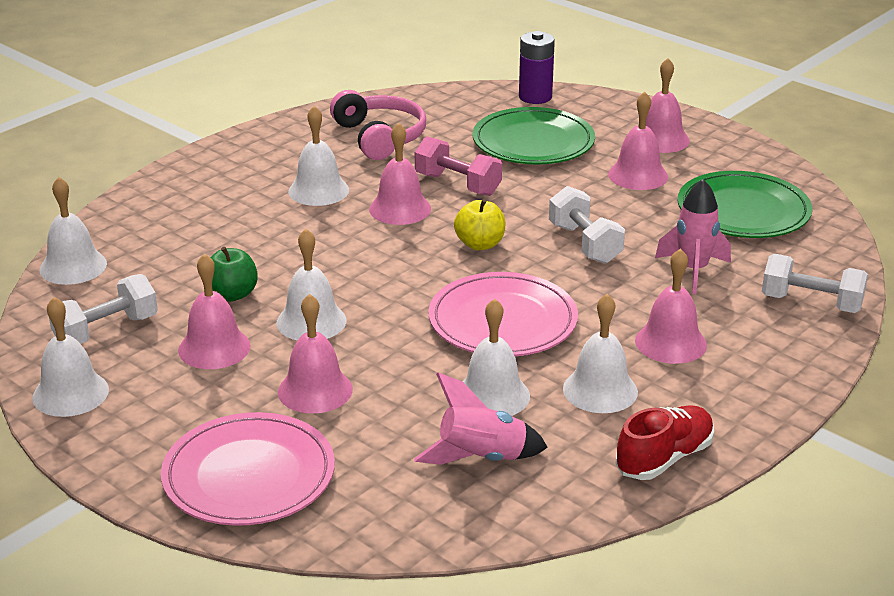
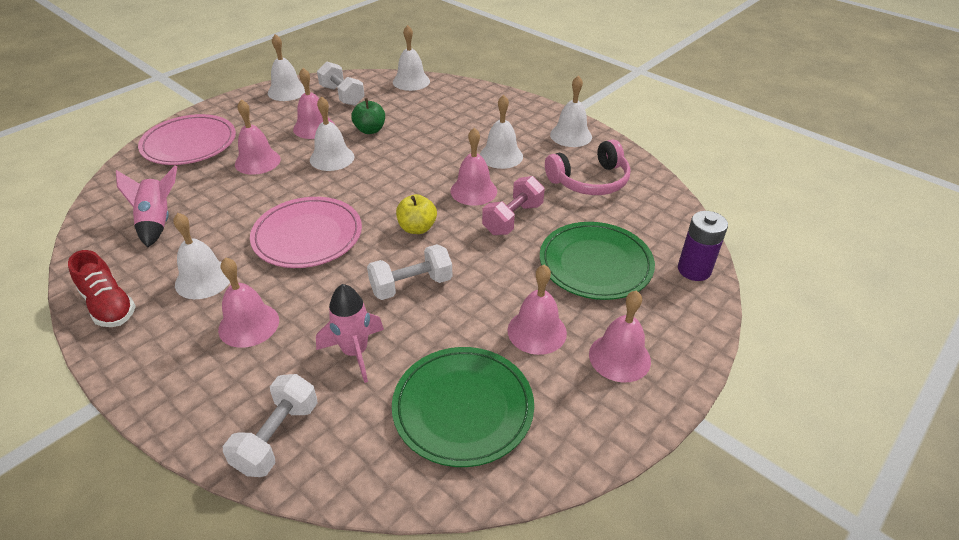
camera: 90 degrees right, 10 degrees up
(492, 395) = (221, 228): white bell -> white bell (571, 135)

